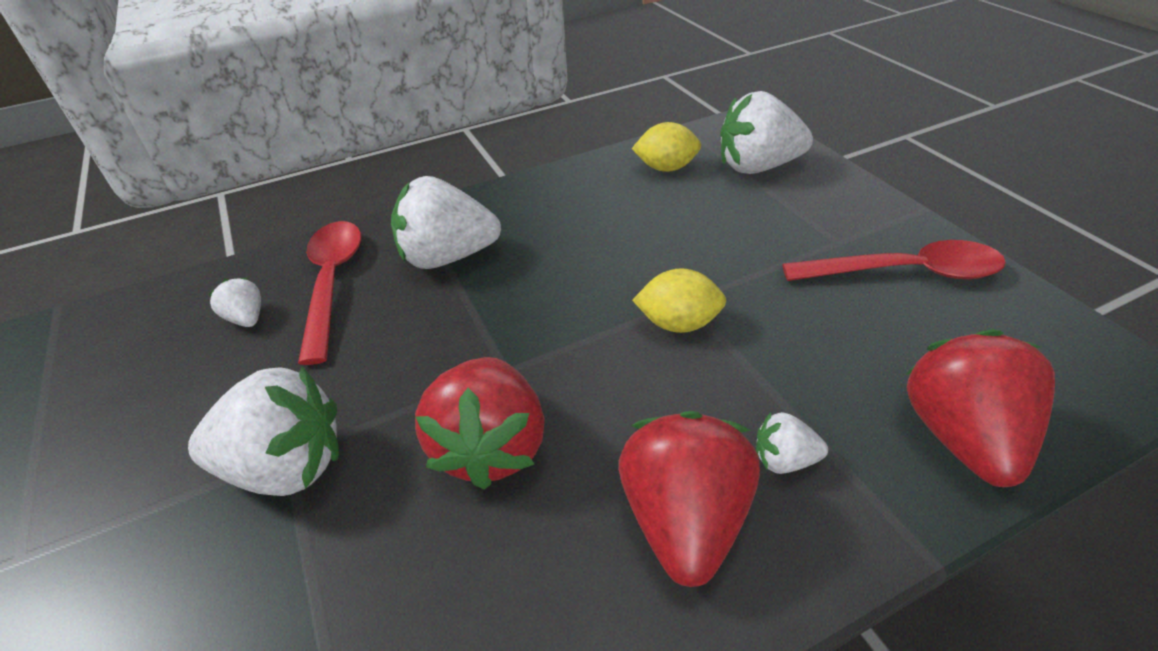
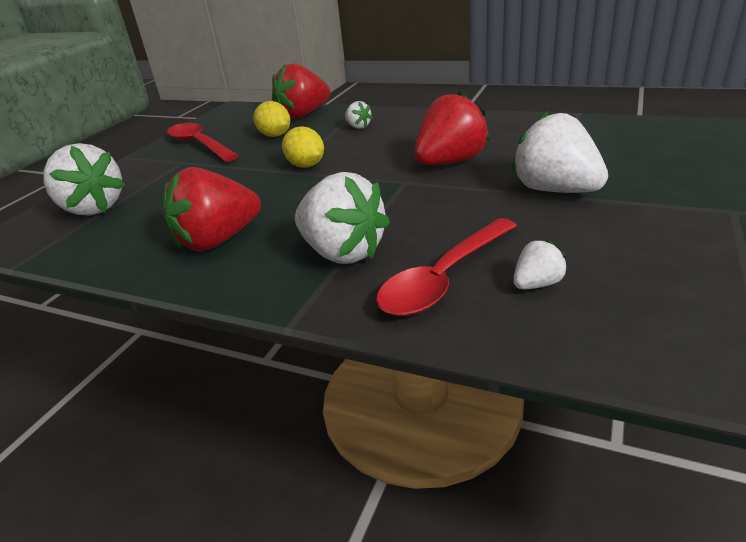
camera: 130 degrees left, 10 degrees down
(247, 318) = (537, 284): white strawberry -> white strawberry turned 135 degrees counterclockwise
(666, 168) = (116, 237): yellow lemon -> yellow lemon (275, 135)
(684, 520) = (412, 128): red strawberry -> red strawberry (218, 240)

